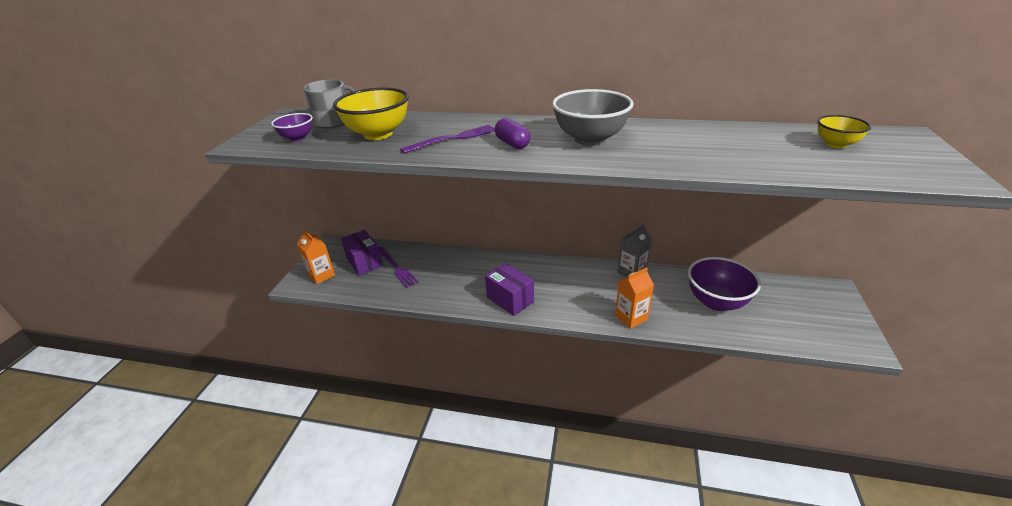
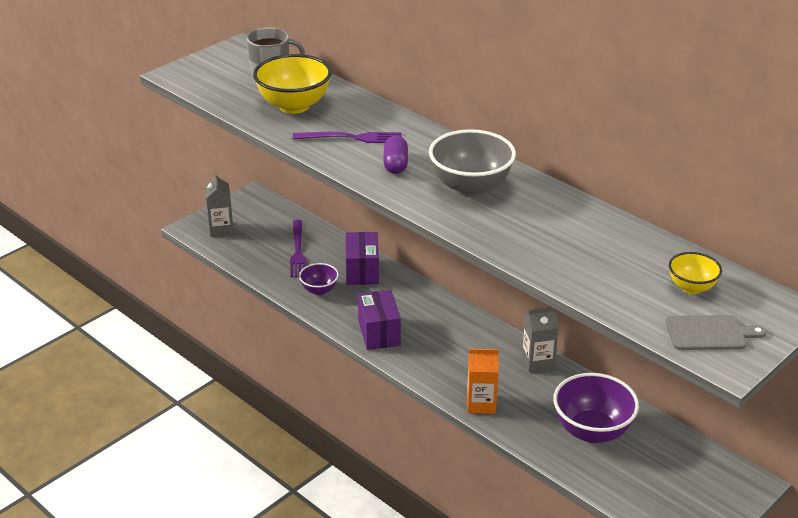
camera: 30 degrees right, 0 degrees up
(297, 138) = (223, 84): purple bowl -> purple bowl (319, 290)
(322, 275) = (221, 229): orange carton -> grey carton
(364, 262) = (271, 232): purple box -> purple box (362, 271)
(906, 165) = (709, 333): none -> grey cutting board

